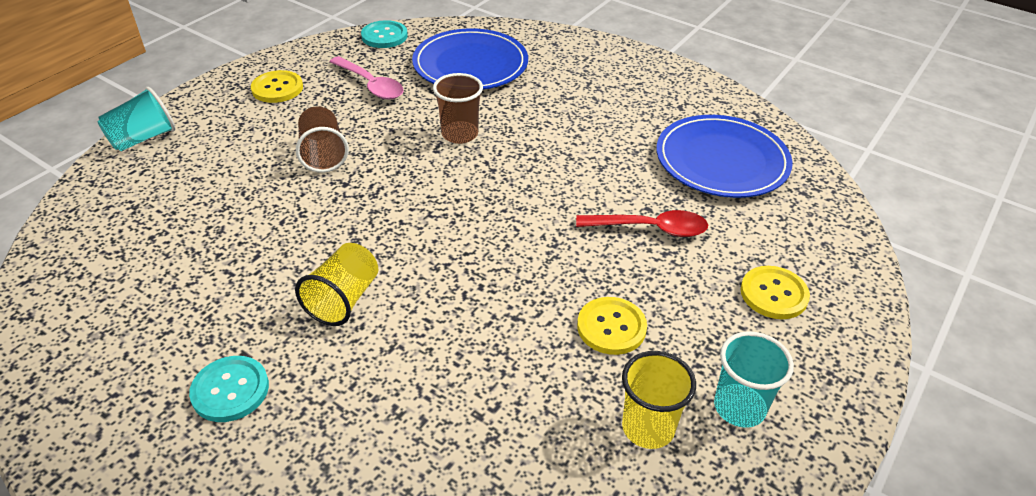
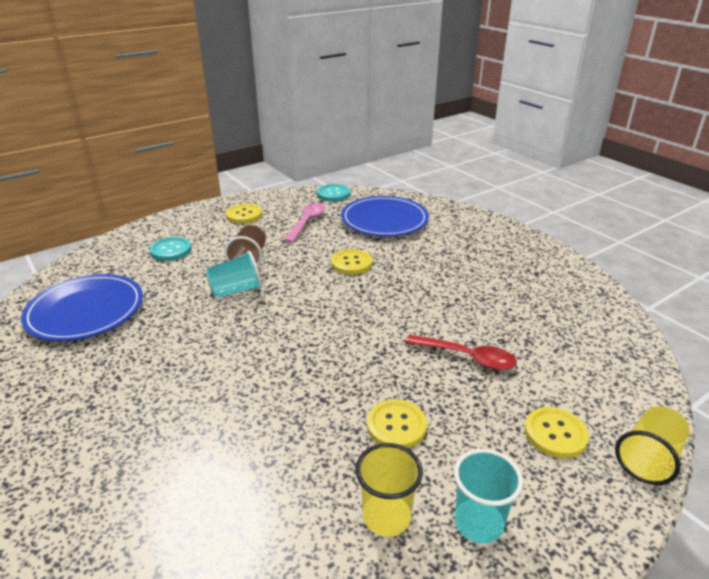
camera: 20 degrees right, 10 degrees down
(143, 138) = (143, 231): turquoise cup -> turquoise cup (236, 290)
(230, 390) = (93, 400): turquoise button -> turquoise button (171, 250)
(343, 299) = (205, 357): yellow cup -> yellow cup (648, 459)
(371, 85) = (307, 222): pink spoon -> pink spoon turned 135 degrees counterclockwise
(459, 134) = (351, 263): brown cup -> yellow button
(722, 160) = (554, 318): blue plate -> blue plate (85, 311)

